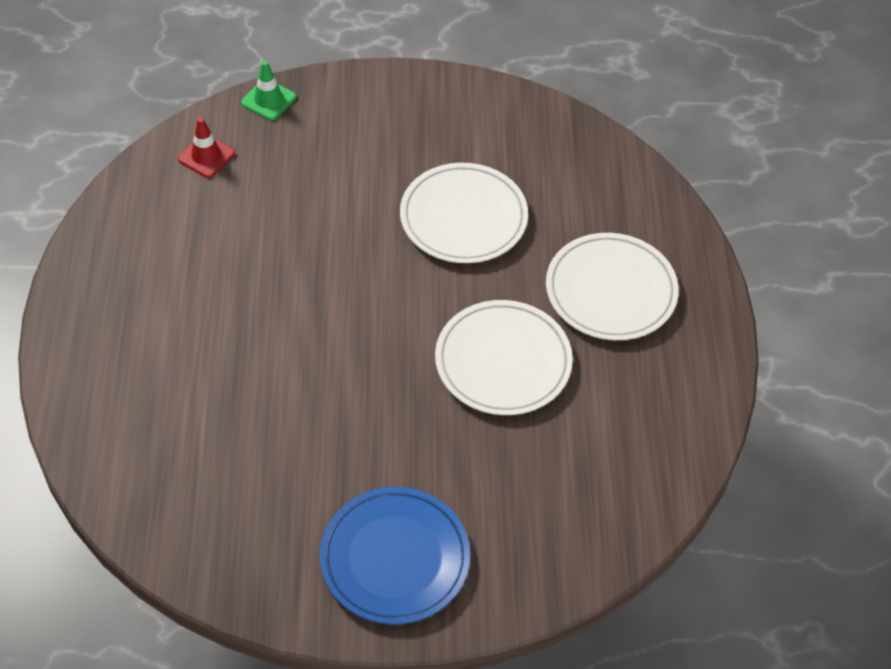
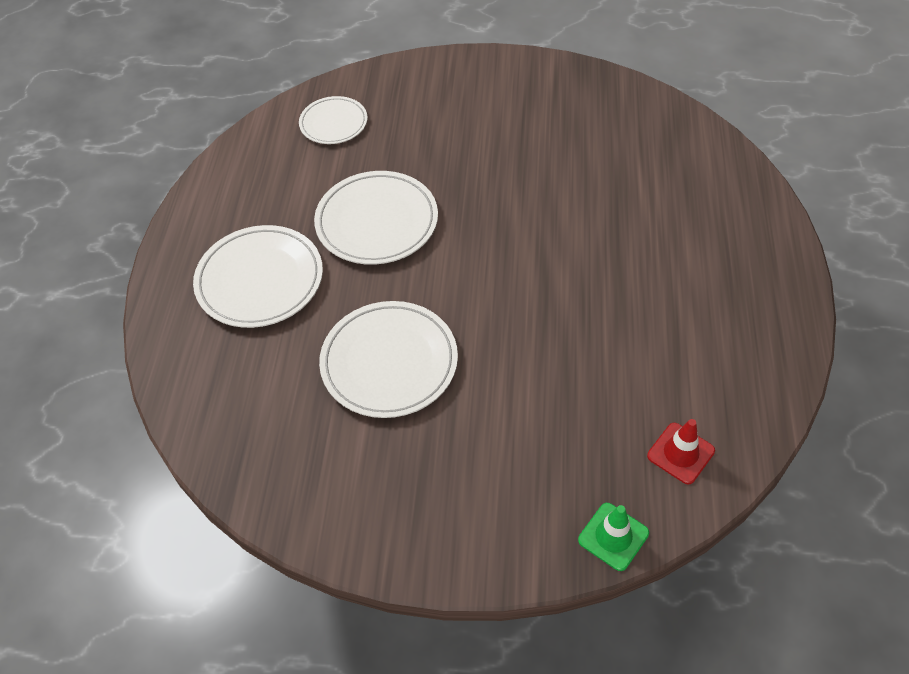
camera: 170 degrees left, 0 degrees up
(395, 558) = (484, 94): blue plate -> none
(586, 500) = (333, 123): none -> white plate

